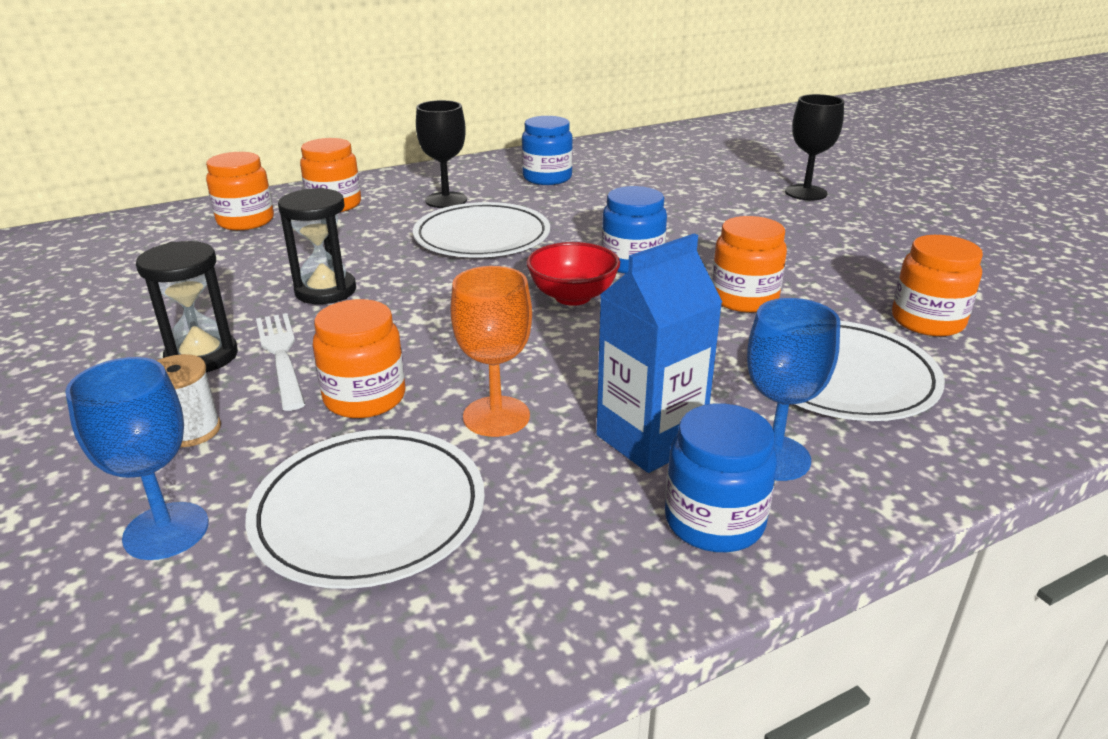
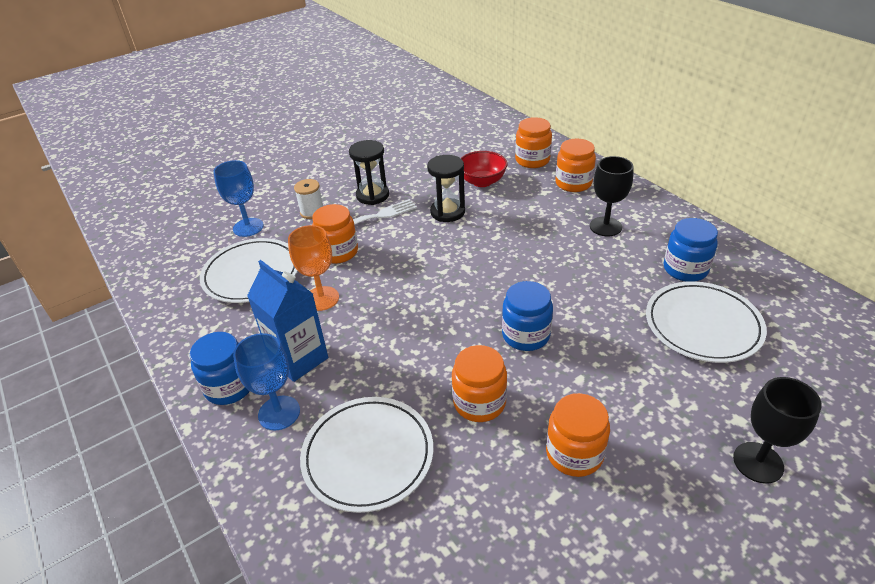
camera: 85 degrees right, 10 degrees up
(482, 237) = (545, 255): white plate -> white plate (702, 325)
(572, 297) = (462, 310): red bowl -> red bowl (482, 181)
(927, 321) = (463, 530): orange jar -> orange jar (574, 453)

